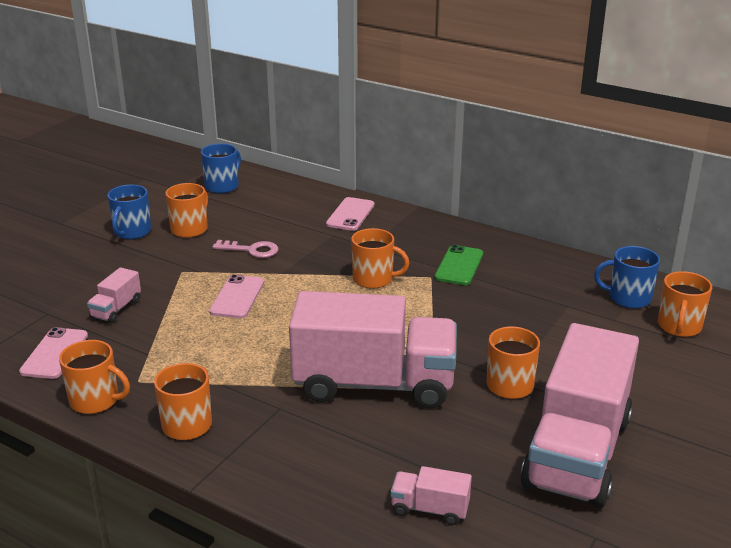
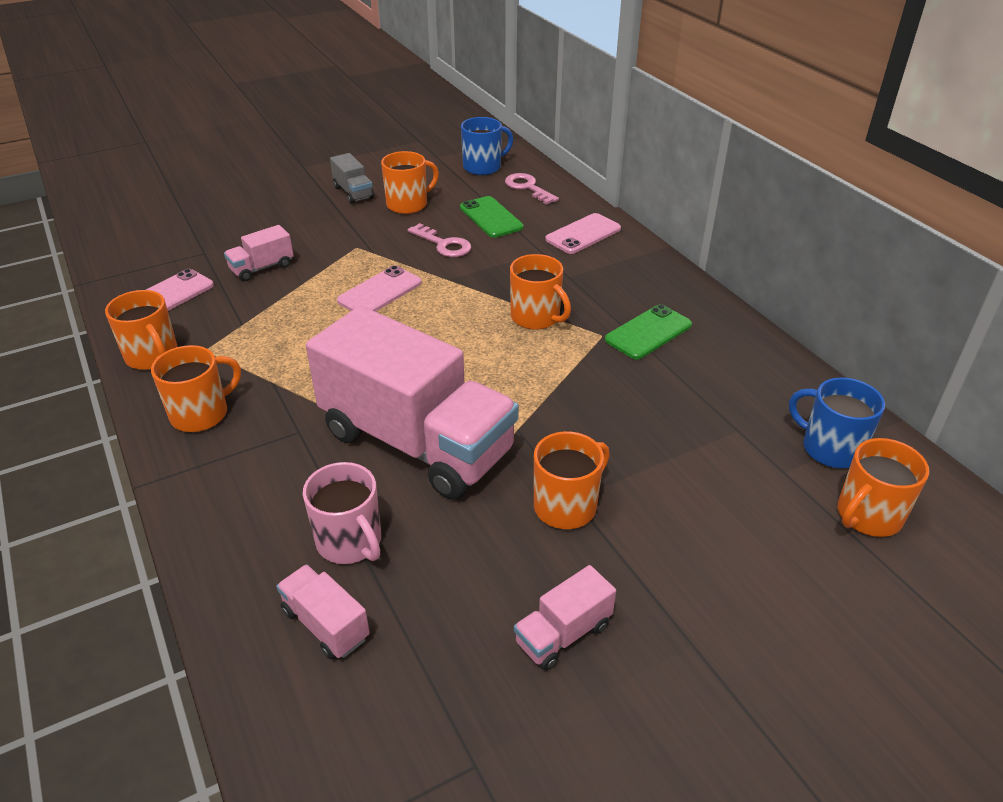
camera: 30 degrees right, 10 degrees up
(132, 232) = (353, 192): blue mug -> grey truck
(268, 221) = (491, 217): none -> green phone
(274, 192) = (528, 187): none -> pink key
(394, 458) = (350, 542): none -> pink mug
(577, 452) = (563, 634): pink truck -> pink truck, size x0.41

